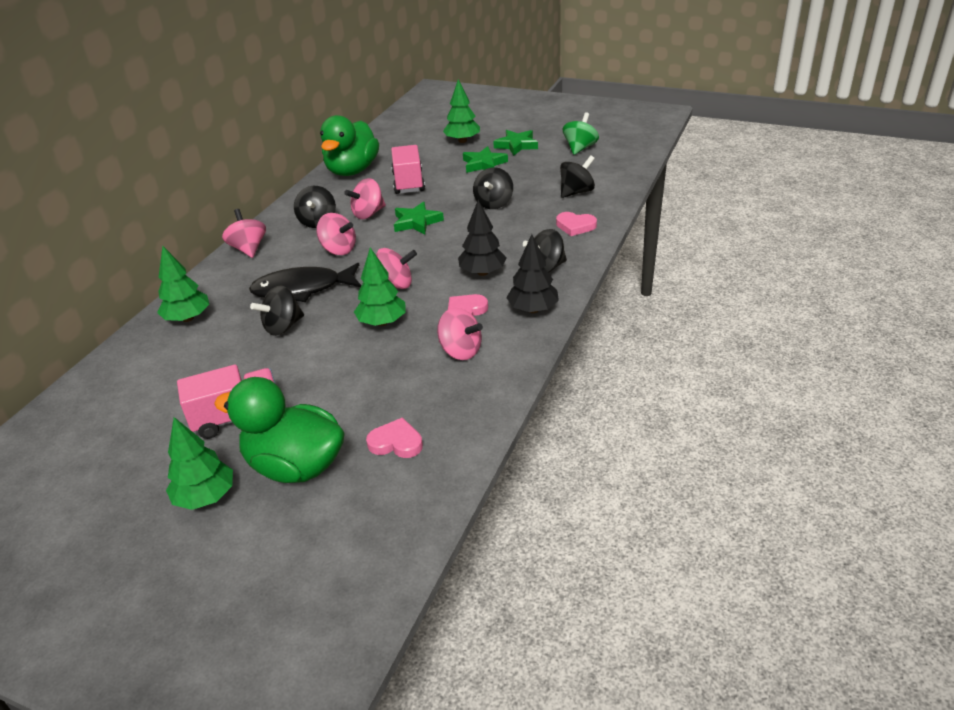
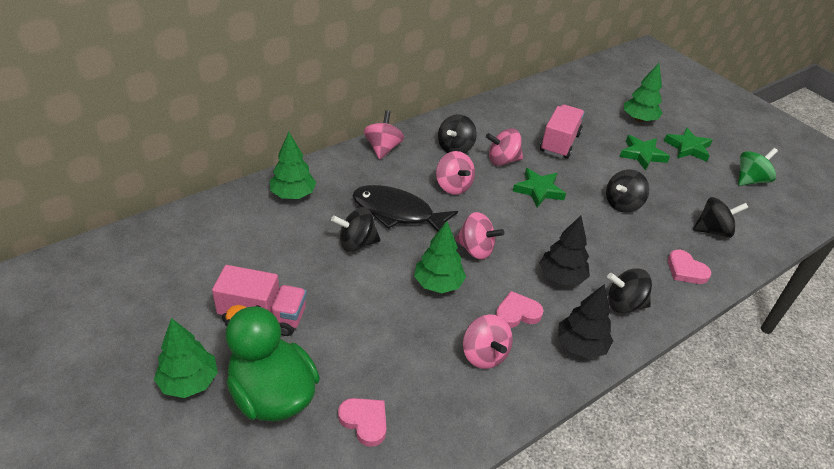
camera: 25 degrees right, 5 degrees up
(352, 171) = (519, 107): green duck -> none

